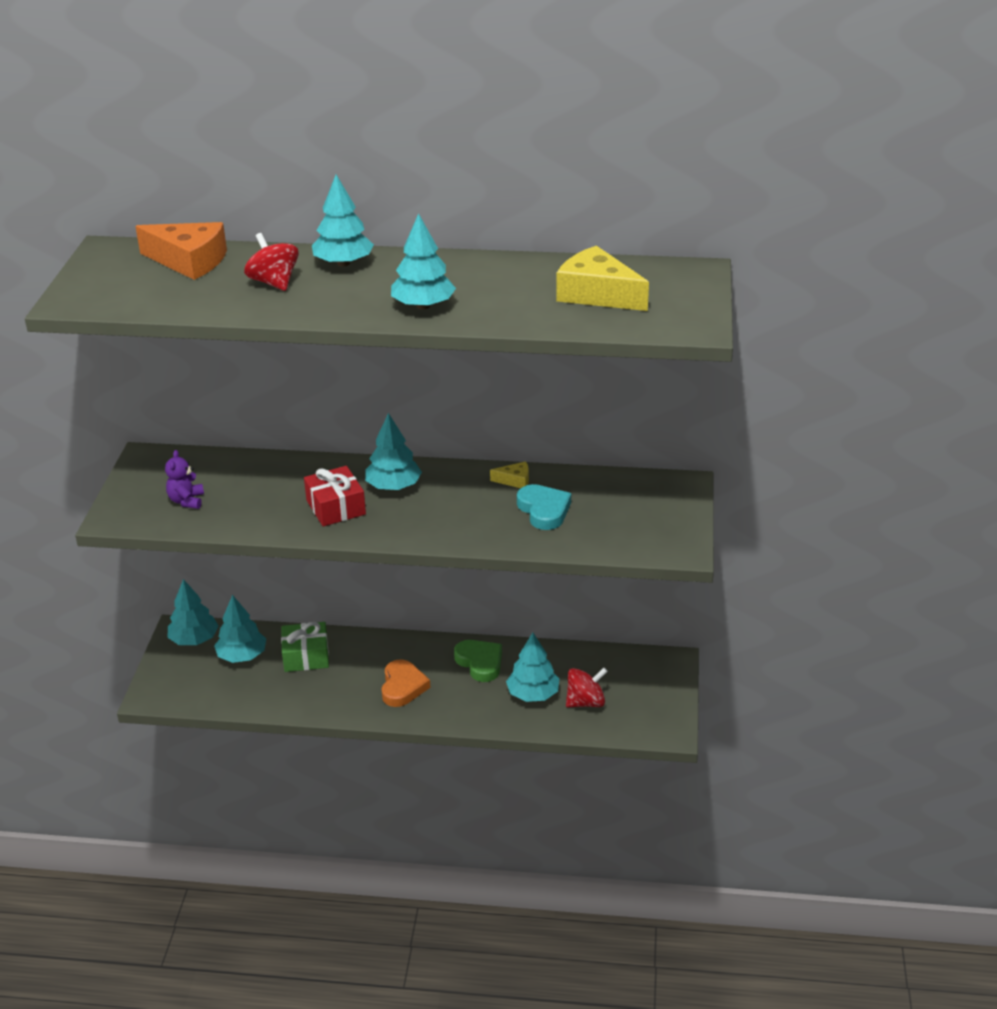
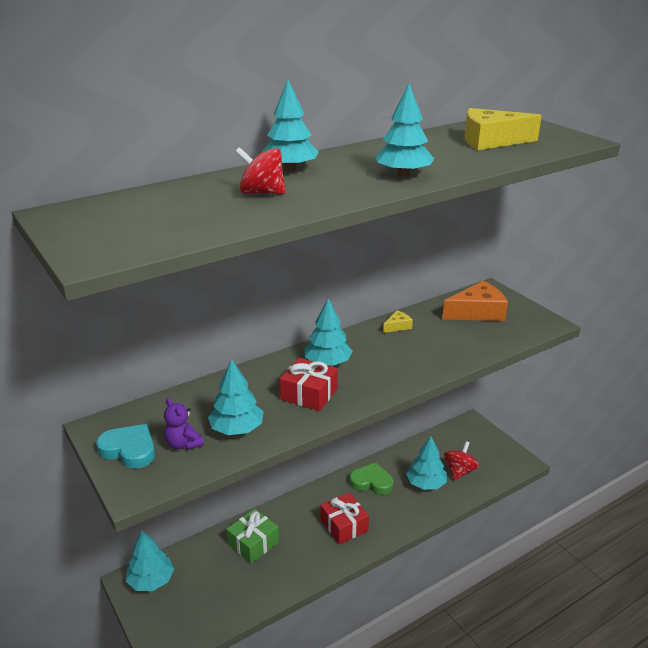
camera: 40 degrees left, 5 degrees down
(189, 261) = (156, 200): orange cheese -> orange cheese (477, 312)
(242, 656) = (204, 571): turquoise tree -> turquoise tree (237, 429)
(403, 686) = (344, 525): orange heart -> red gift
(544, 510) = (442, 335): turquoise heart -> turquoise heart (129, 450)

